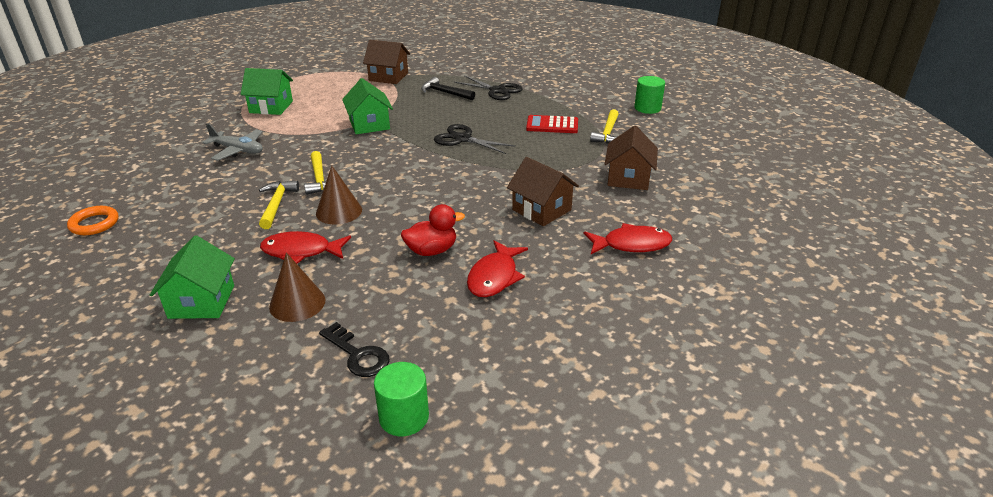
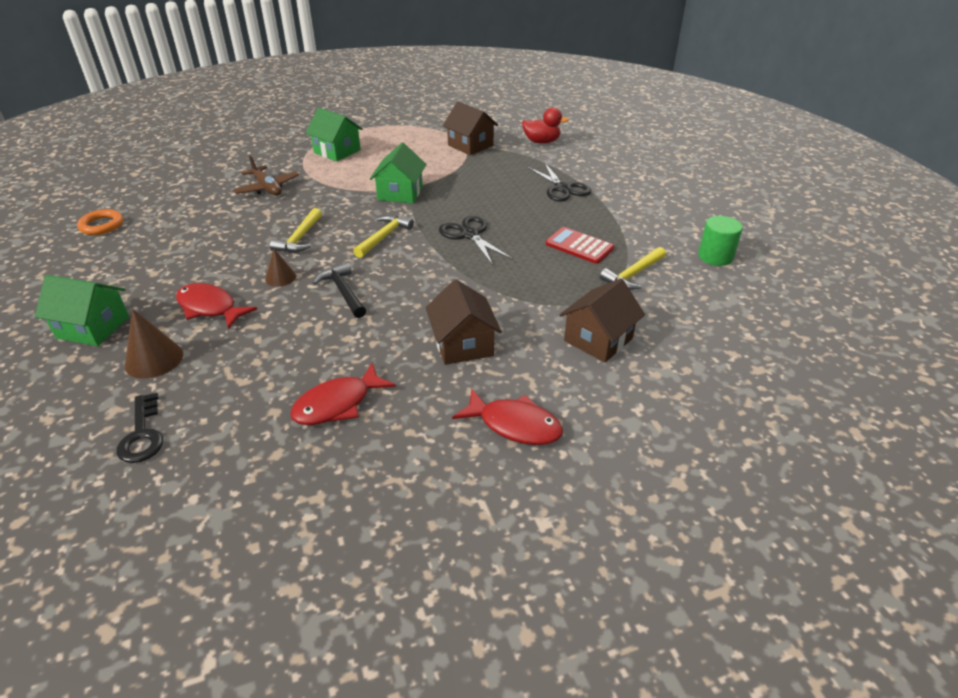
camera: 30 degrees right, 5 degrees up
(201, 301) = (93, 327): green house -> green house turned 75 degrees clockwise
(238, 150) = (267, 188): grey plane -> brown plane
(277, 204) = (241, 252): yellow hammer -> yellow hammer (384, 237)
(339, 211) = (280, 277): brown cone -> brown cone, size x0.64
(404, 417) = (108, 519): green cylinder -> none
(432, 251) = (313, 350): red duck -> red duck (541, 142)
(444, 93) = (506, 177): black hammer -> black hammer (343, 291)

